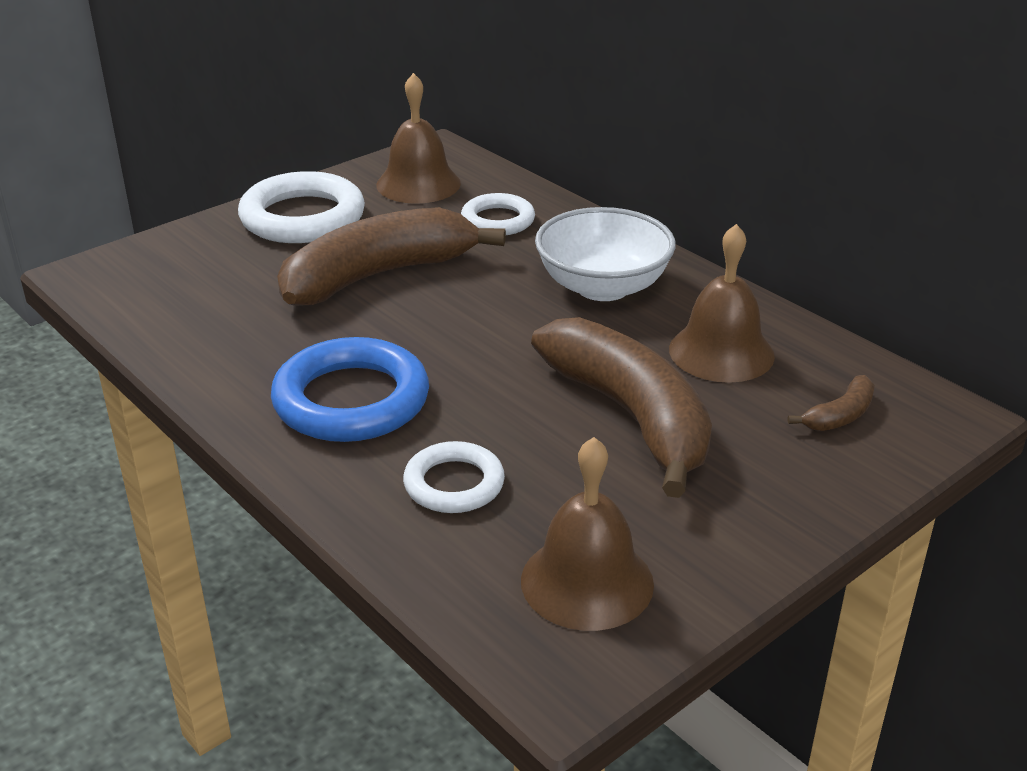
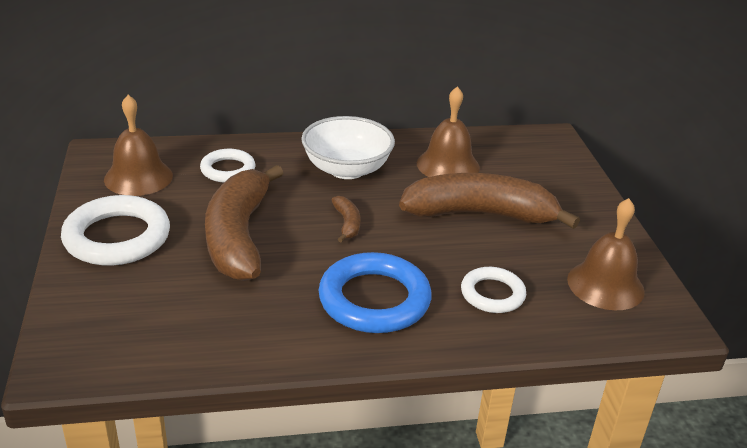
camera: 60 degrees left, 0 degrees up
(840, 416) = (530, 161): brown banana -> brown banana (347, 224)

